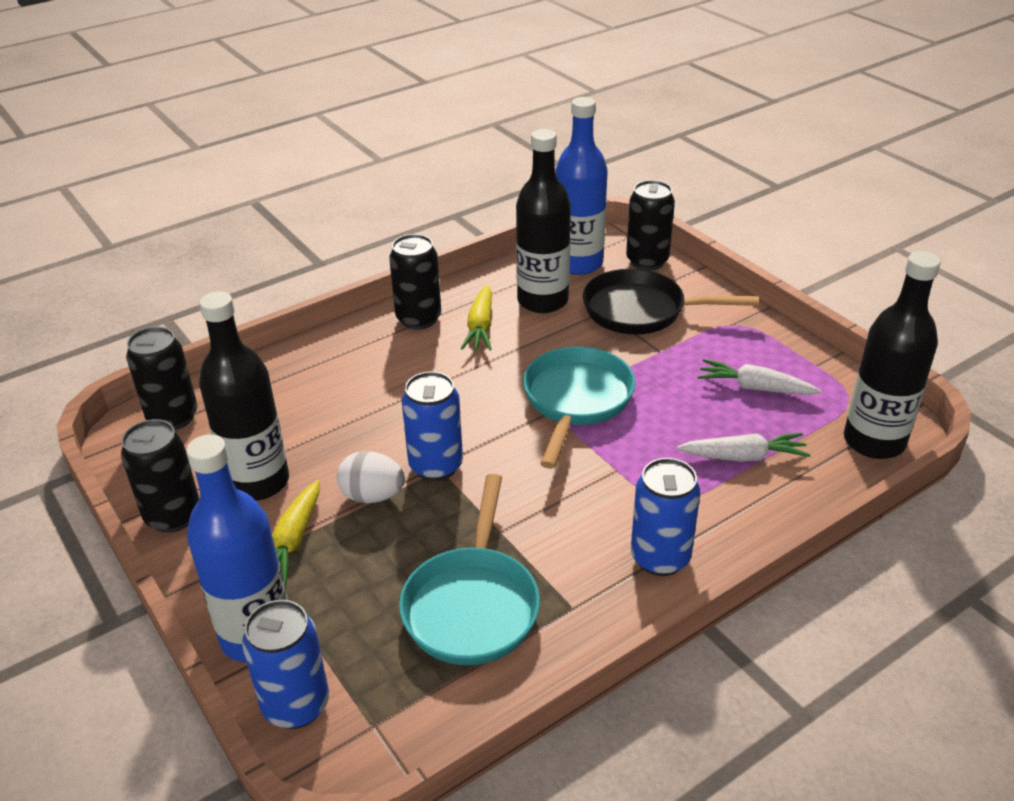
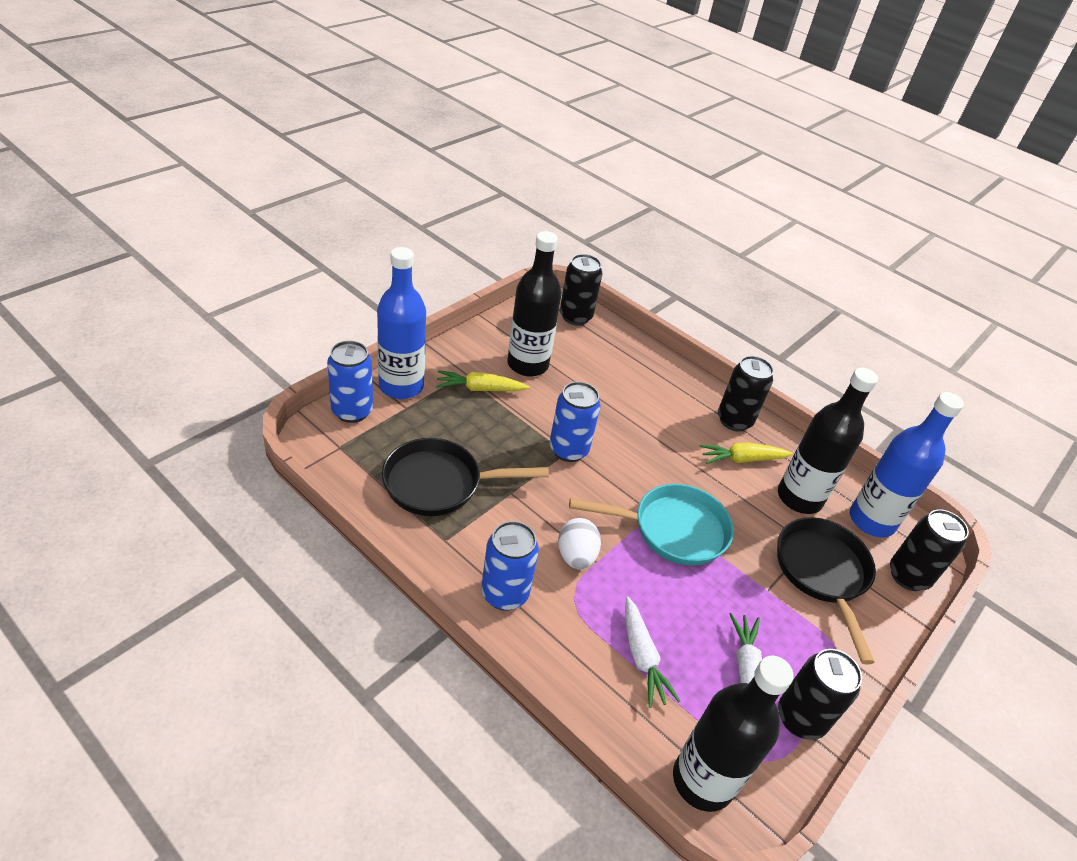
camera: 70 degrees right, 5 degrees up
(173, 516) = (489, 334): black can -> black can (800, 718)
(372, 496) = (529, 420): white egg -> white egg (576, 556)
(472, 605) = (439, 483): turquoise pan -> black pan

